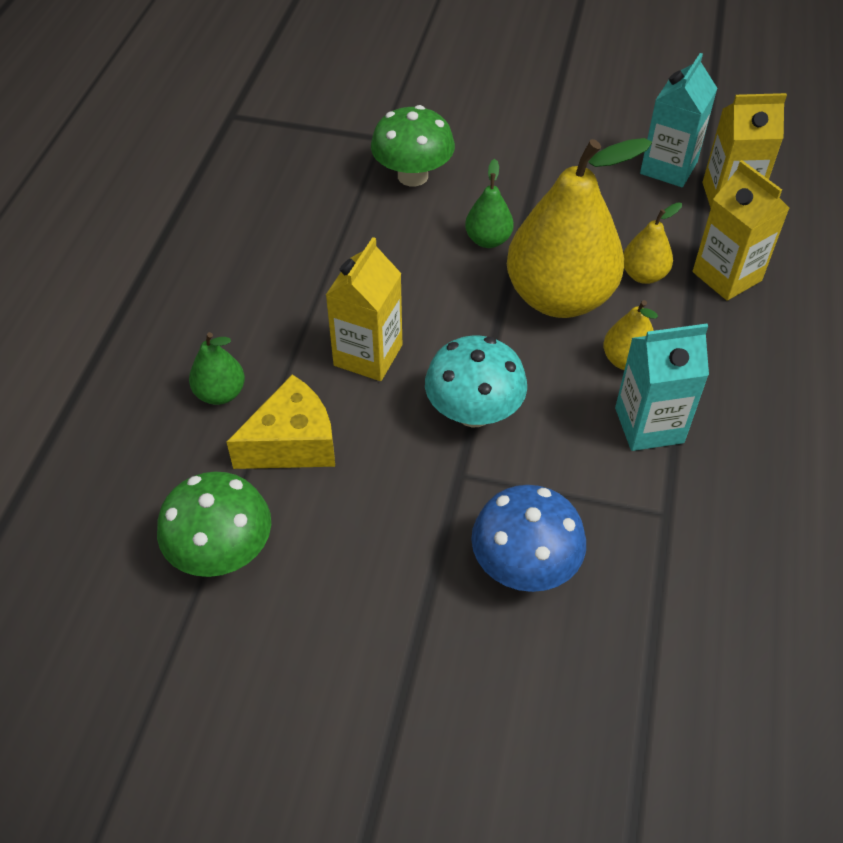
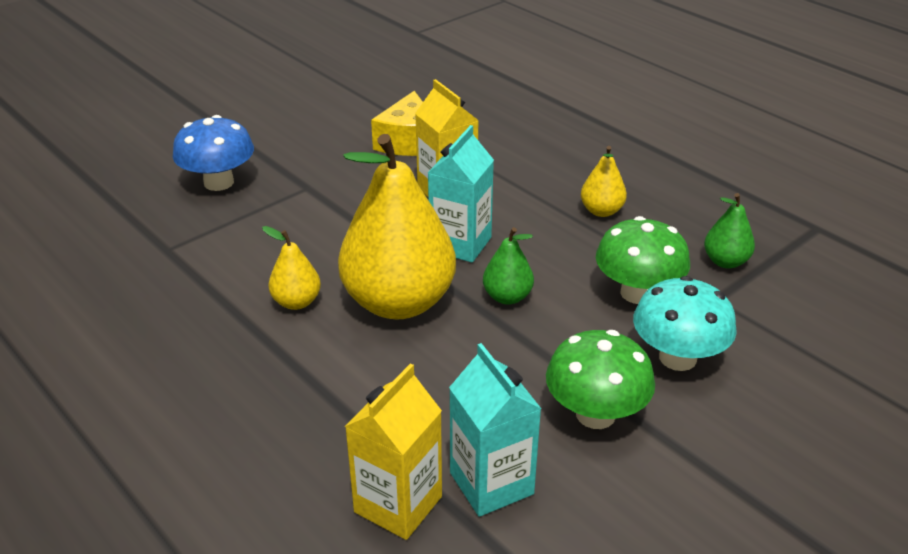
camera: 125 degrees right, 15 degrees down
(220, 393) = (479, 131): green pear -> green pear (725, 261)
(222, 552) = (364, 101): green mushroom -> green mushroom (595, 414)
(474, 412) = (345, 212): turquoise mushroom -> turquoise mushroom (677, 358)
(643, 275) = (367, 365): yellow pear -> yellow pear (601, 211)
(649, 425) = (232, 280): turquoise carton -> turquoise carton (460, 244)
(726, 276) = (303, 420): yellow carton -> none

